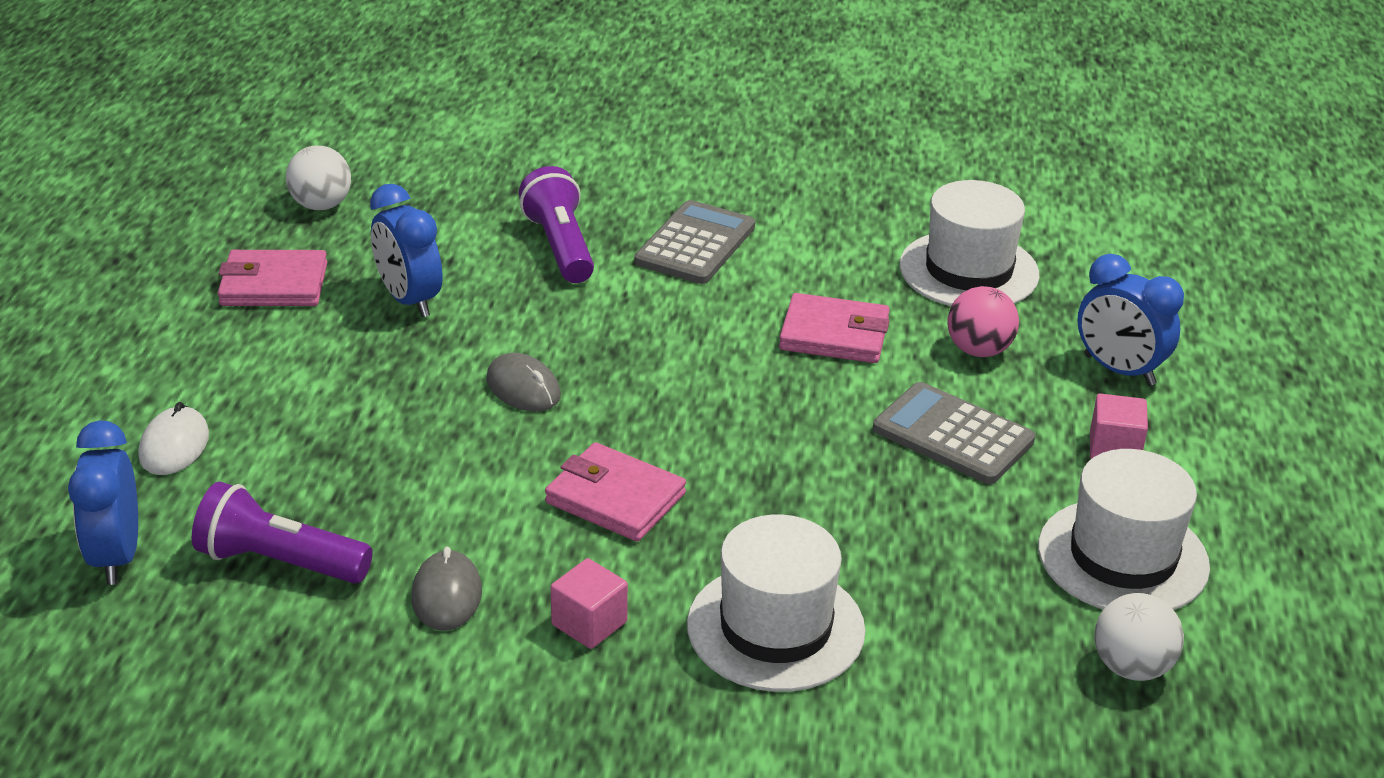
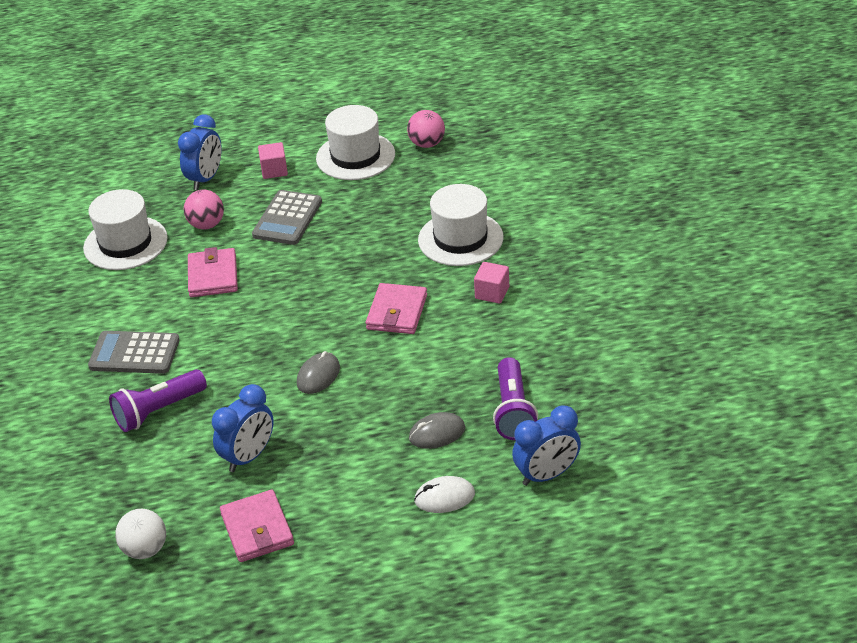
camera: 105 degrees left, 5 degrees up
(447, 595) = (501, 344): grey mouse -> grey mouse (437, 433)
(1131, 667) = (427, 144): white ball -> pink ball

